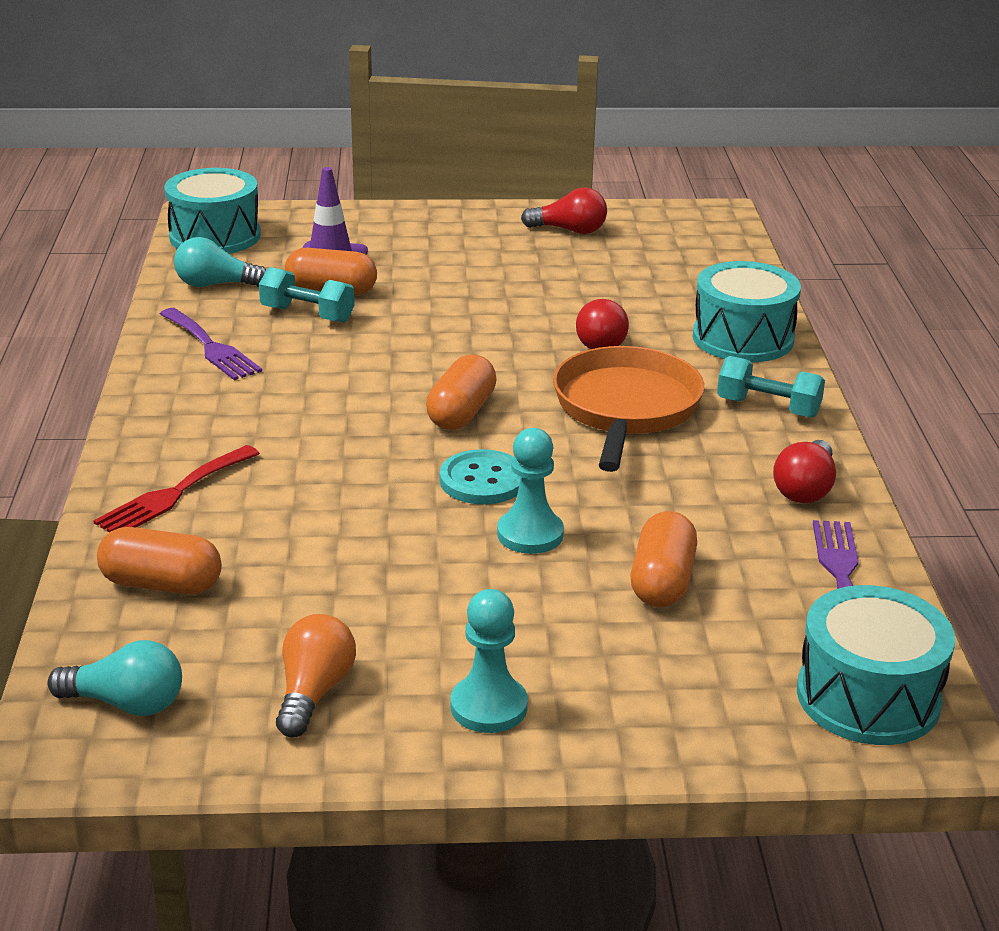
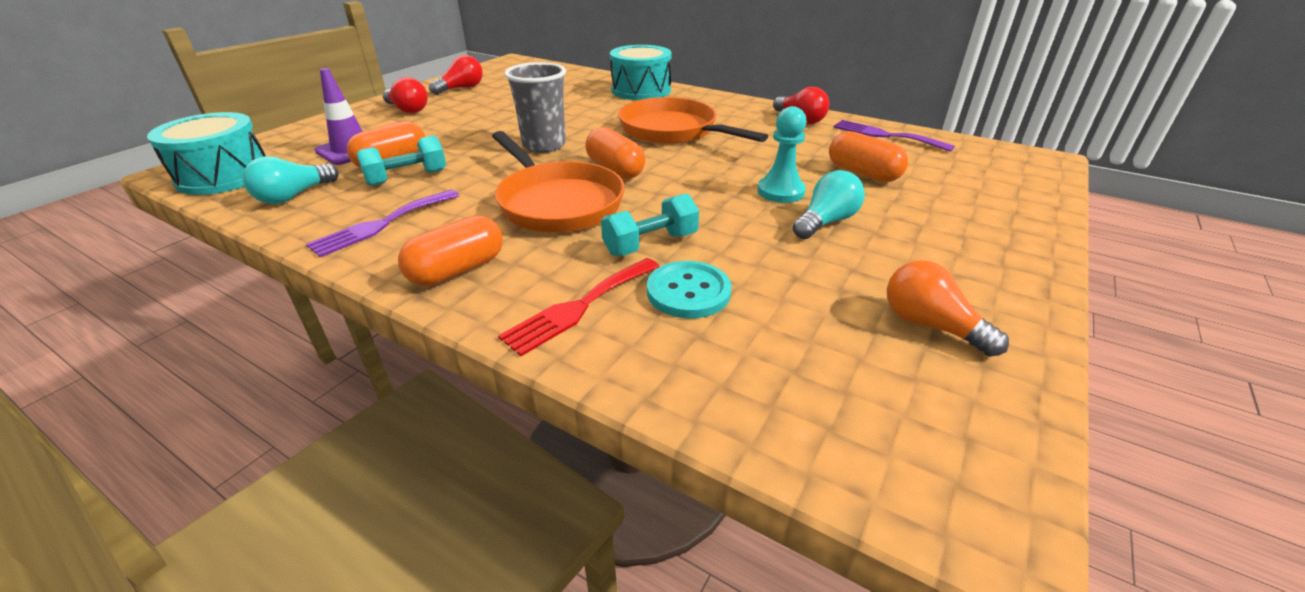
camera: 55 degrees left, 5 degrees up
(126, 703) = (906, 438): turquoise light bulb -> turquoise light bulb (826, 222)
(161, 584) = (717, 356): orange capsule -> orange capsule (457, 270)
(173, 494) = (579, 307): red fork -> red fork turned 60 degrees clockwise
(211, 347) = (382, 224): purple fork -> purple fork turned 135 degrees clockwise
(345, 411) = (557, 202): none -> orange pan
(472, 348) = (544, 145): none -> grey cup
(482, 480) = (703, 187): turquoise button -> turquoise button (688, 292)
(488, 707) = (976, 262): turquoise pawn -> none
(601, 341) = (593, 116): red light bulb -> red light bulb (408, 110)
(768, 408) = (714, 105): turquoise dumbbell -> turquoise dumbbell (650, 244)
(868, 697) = (1002, 162): turquoise drum -> none

